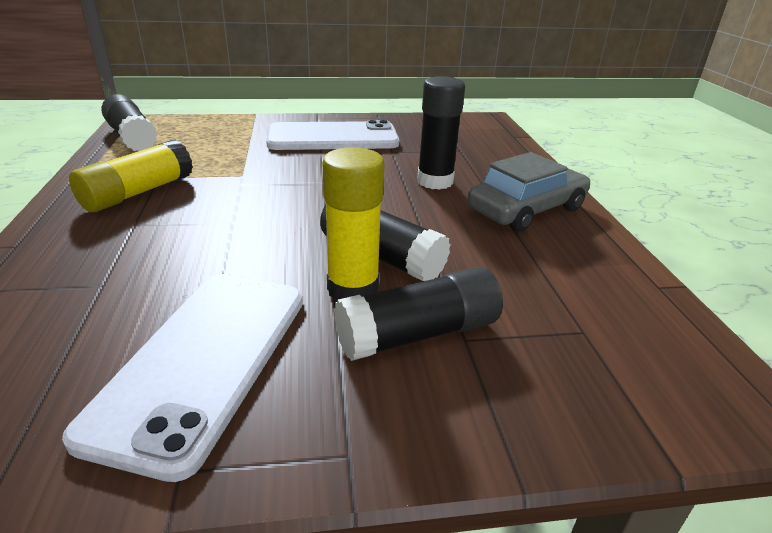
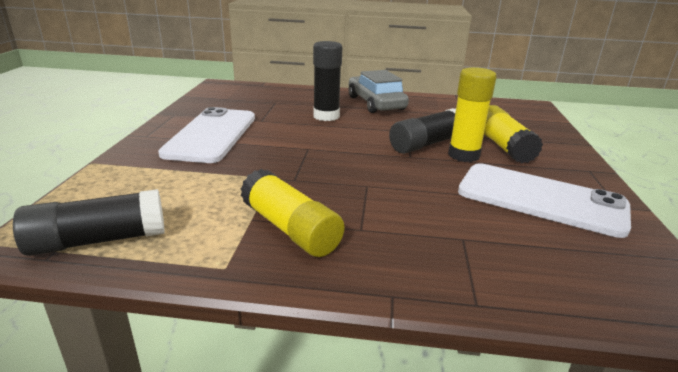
camera: 75 degrees left, 5 degrees down
(419, 334) = (503, 146): black glue stick -> yellow glue stick

